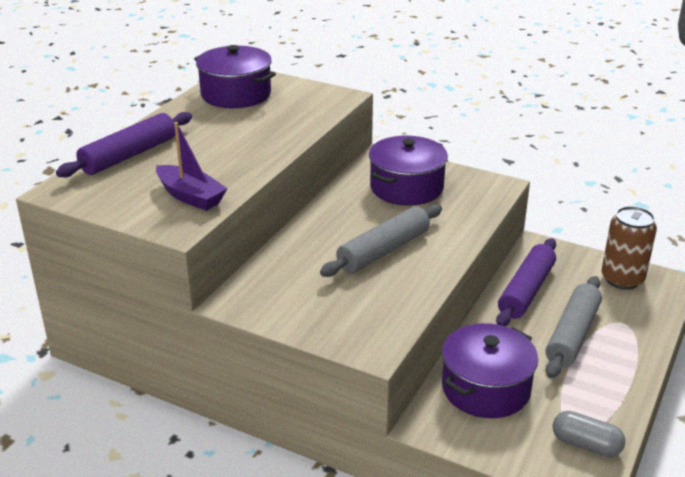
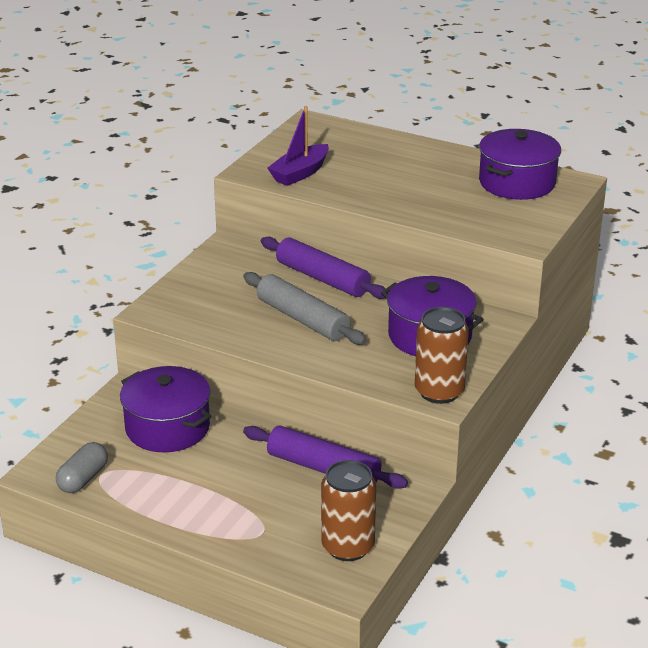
camera: 90 degrees right, 0 degrees up
(129, 155) = (375, 142): purple rolling pin -> purple rolling pin (322, 278)
(489, 186) = (439, 391): none -> brown can
(572, 335) = (243, 492): grey rolling pin -> none

